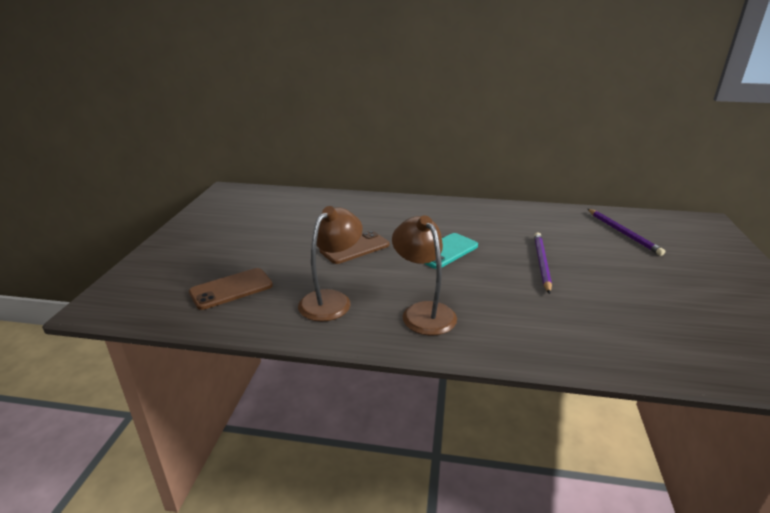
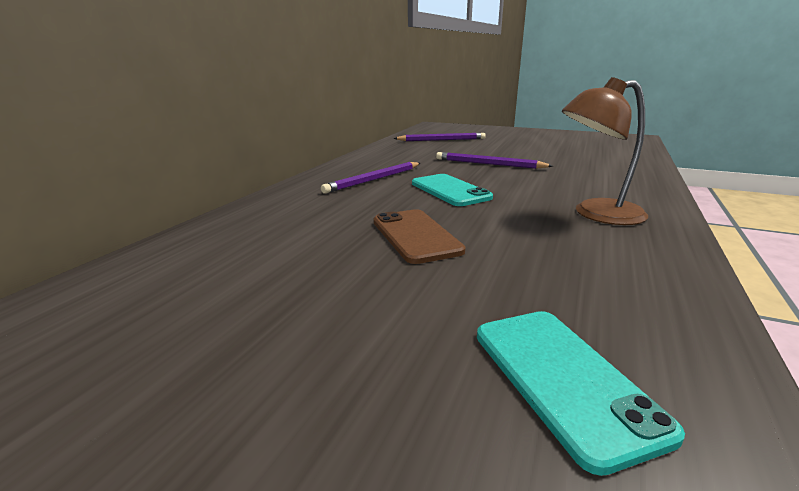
camera: 75 degrees left, 5 degrees down
(231, 289) = (563, 379): brown phone -> turquoise phone
(331, 300) = (583, 264): brown lamp -> none
(453, 221) = (374, 180): none -> purple pencil

